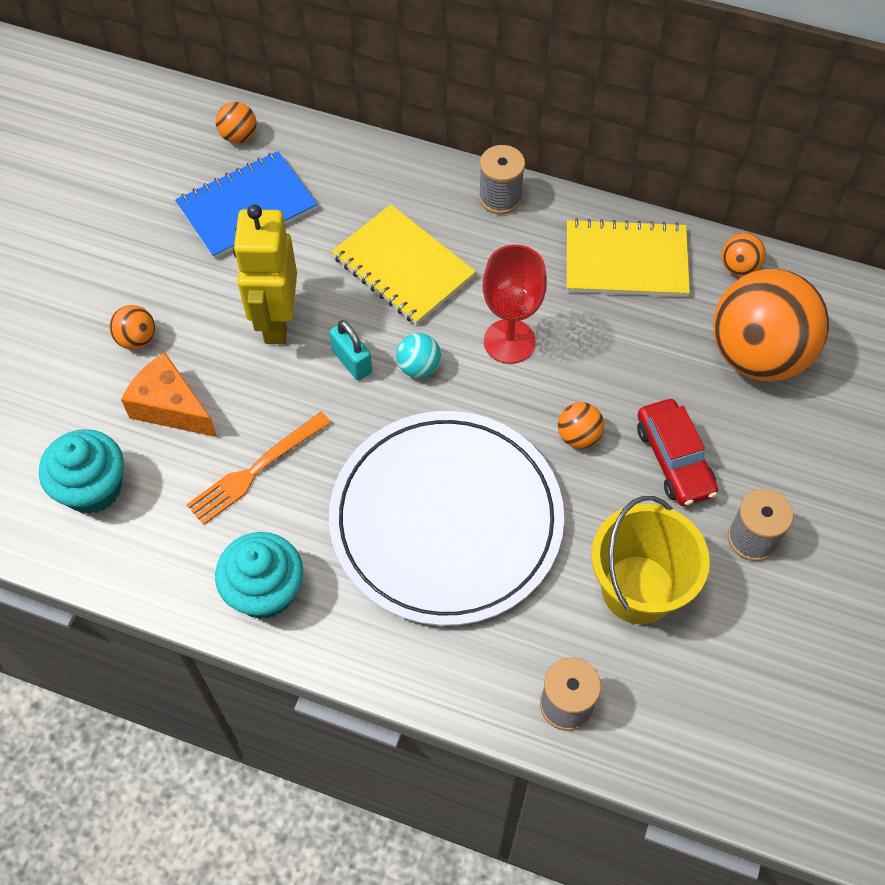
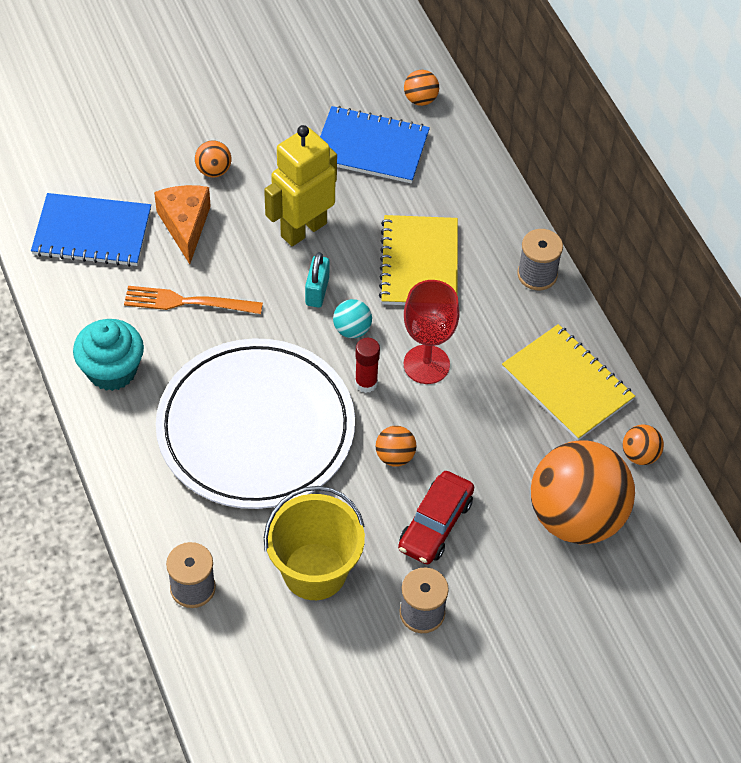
camera: 45 degrees right, 5 degrees down
(93, 488) = (92, 232): turquoise cupcake -> blue notebook
(484, 399) = (366, 383): none -> red glue stick

